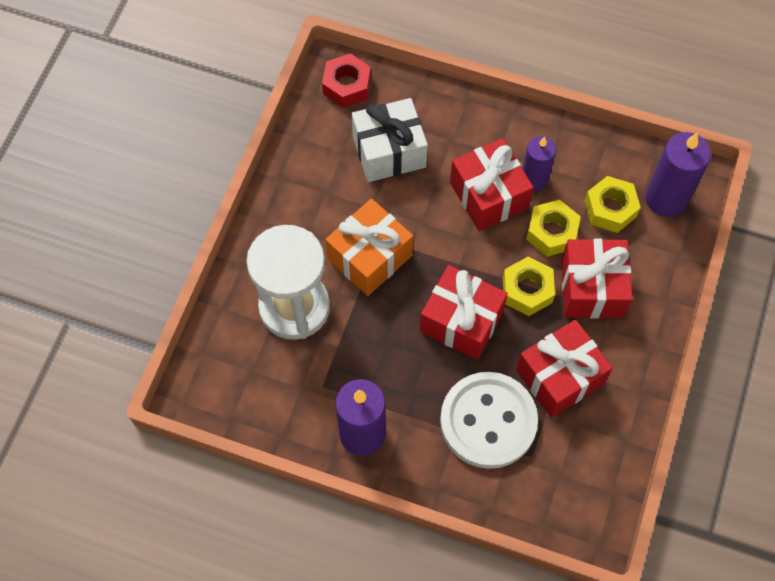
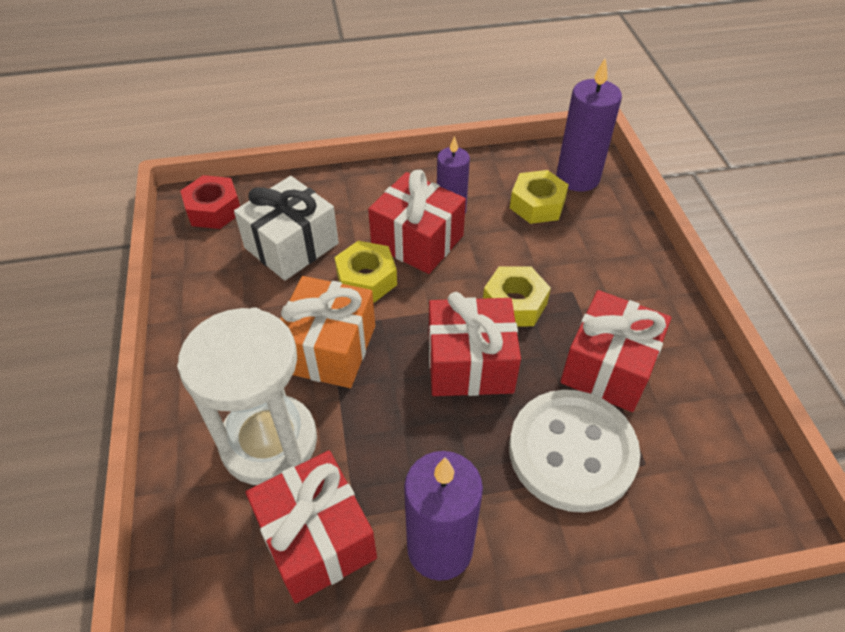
camera: 30 degrees left, 15 degrees down
(551, 232) = (499, 245): yellow nut -> yellow nut (366, 279)
(591, 288) = (573, 274): red gift -> red gift (316, 539)

